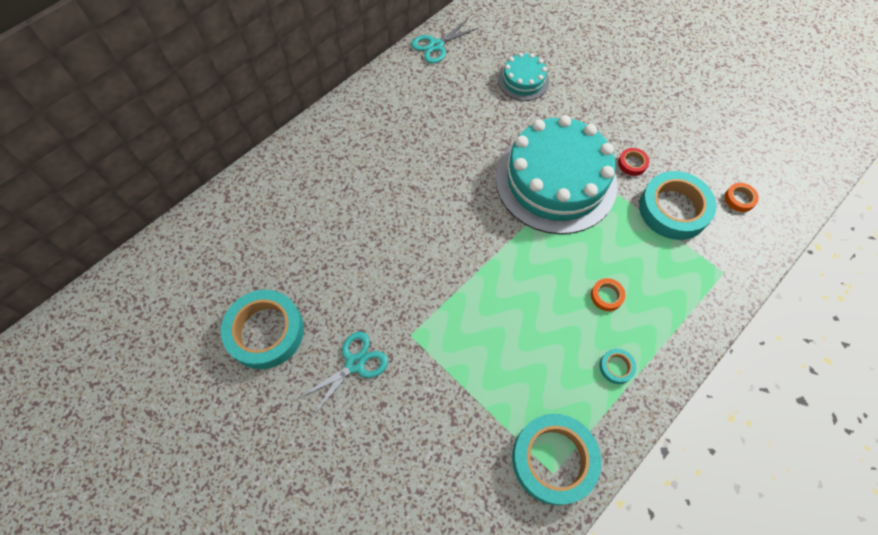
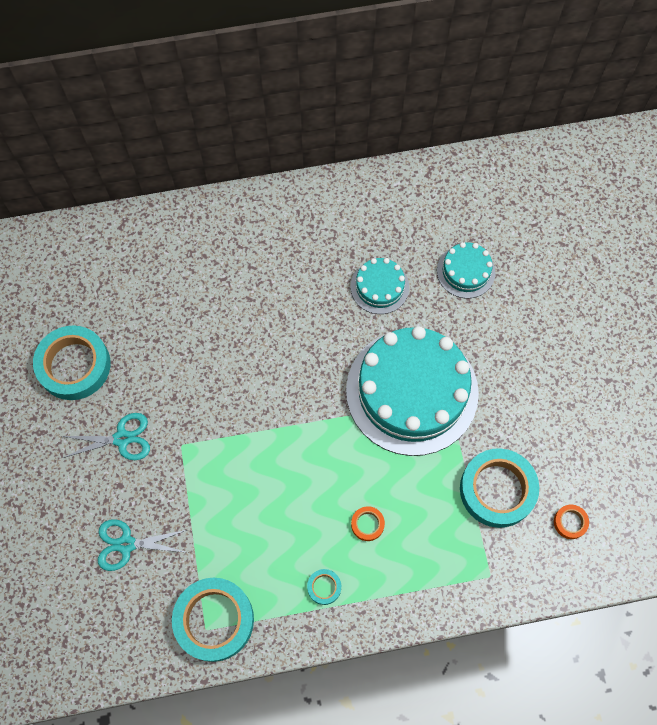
camera: 35 degrees right, 5 degrees up
(436, 45) = (412, 182): turquoise scissors -> turquoise scissors (126, 544)
(471, 125) = (379, 287): none -> turquoise cake
(632, 163) = (498, 421): red tape -> none

